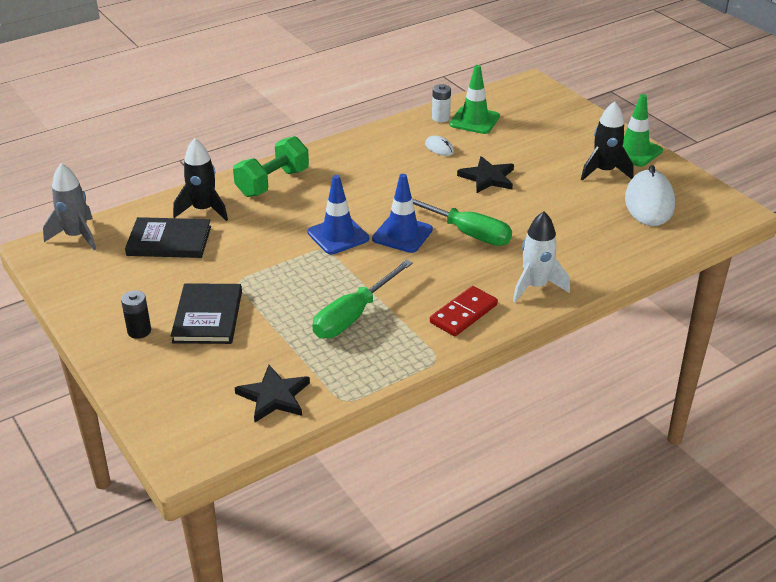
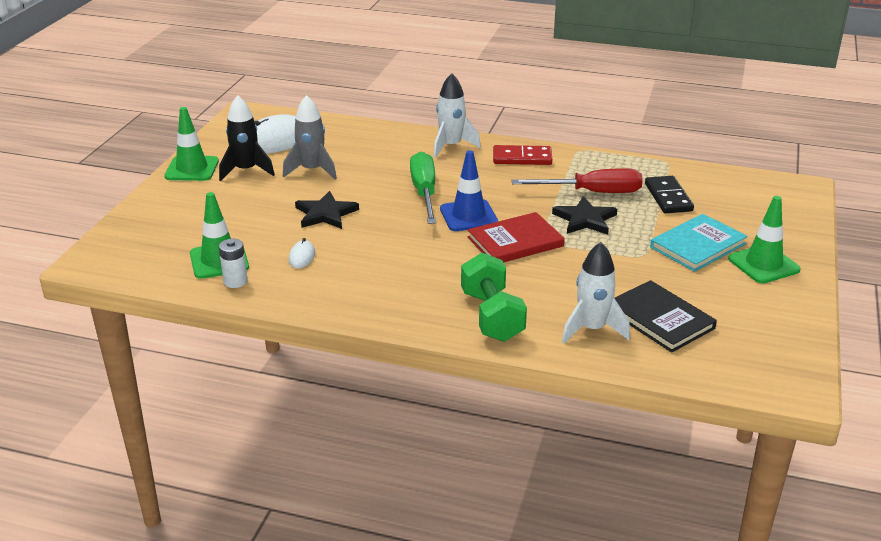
camera: 130 degrees left, 5 degrees down
(76, 236) = (746, 377): grey rocket -> grey rocket (312, 170)
(139, 331) = (763, 264): black battery -> green traffic cone
(203, 210) = (592, 329): black rocket -> white rocket
(208, 316) = (697, 245): black book -> turquoise book
(272, 183) = (492, 316): green dumbbell -> green dumbbell turned 75 degrees clockwise
(274, 396) = (709, 183): black star -> black star (585, 219)
(288, 353) = (668, 197): none -> black domino
(338, 235) = (515, 242): blue traffic cone -> red book
(353, 315) = (592, 192): green screwdriver -> red screwdriver

